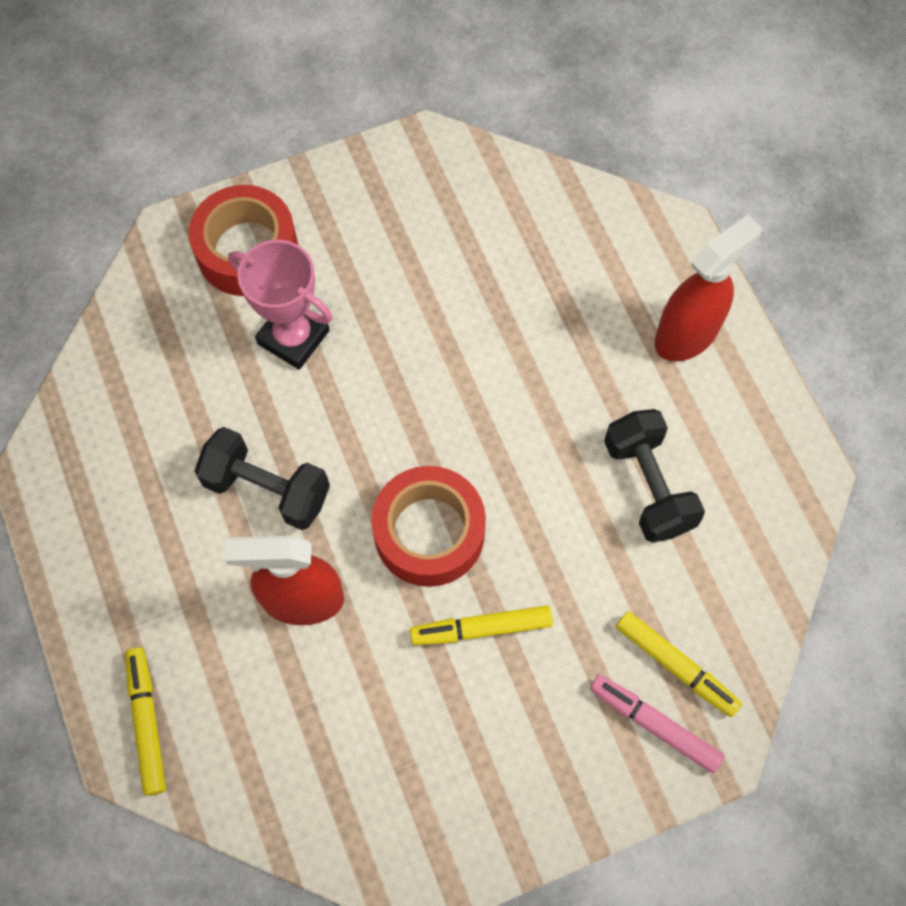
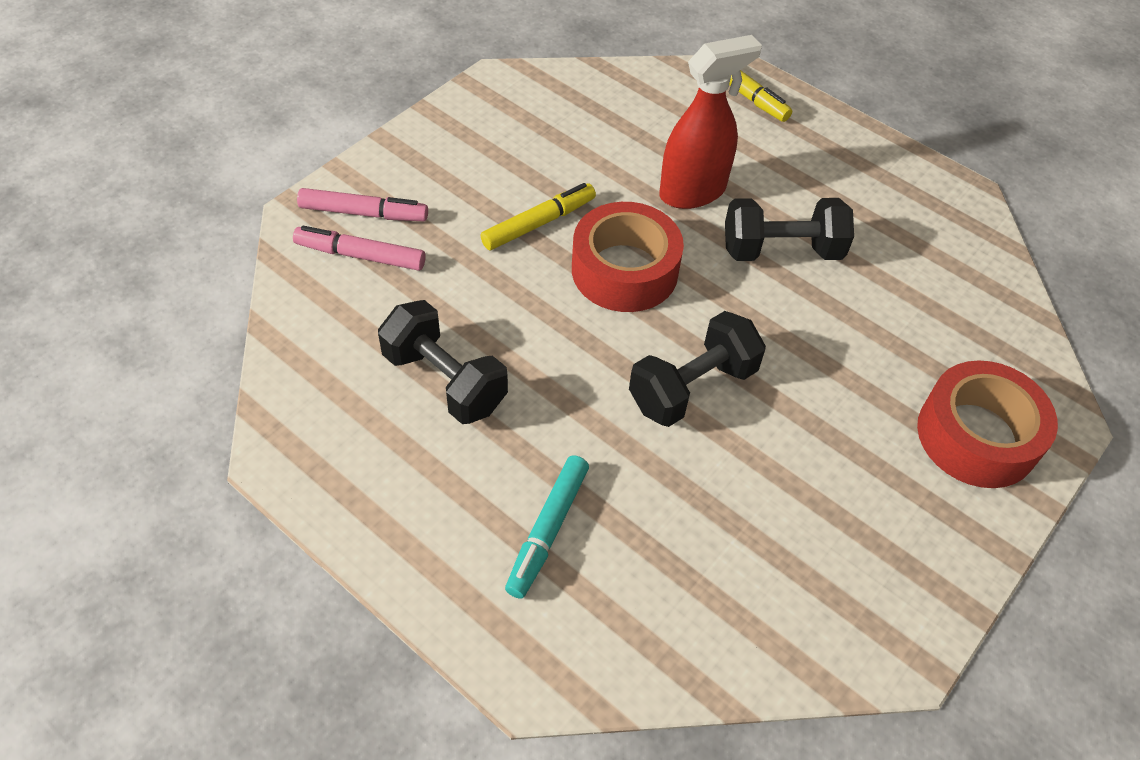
camera: 150 degrees right, 15 degrees down
(293, 337) = (862, 374): pink trophy -> none
(442, 387) = (692, 387): none -> black dumbbell
(621, 322) = (548, 530): none -> turquoise marker
(676, 665) = (360, 256): yellow marker -> pink marker
(686, 334) = (468, 549): red spray bottle -> none

